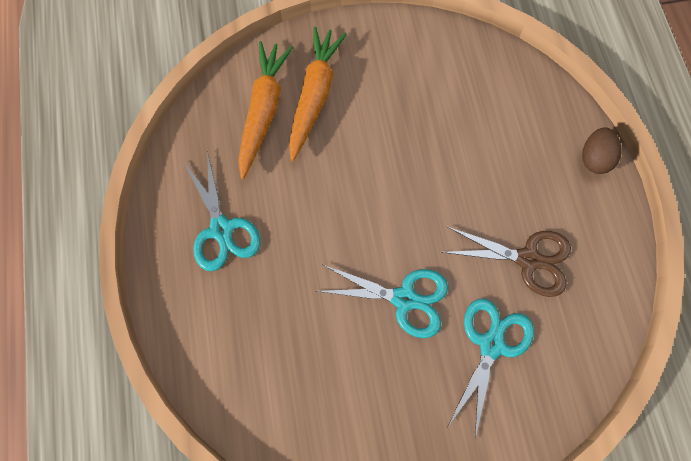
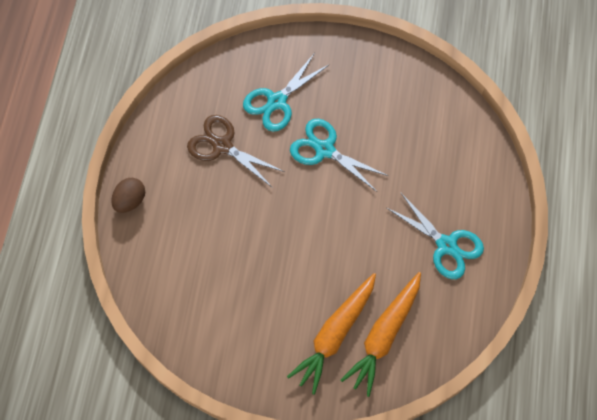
camera: 160 degrees left, 5 degrees down
(221, 229) = (446, 245): turquoise scissors -> turquoise scissors turned 135 degrees clockwise

